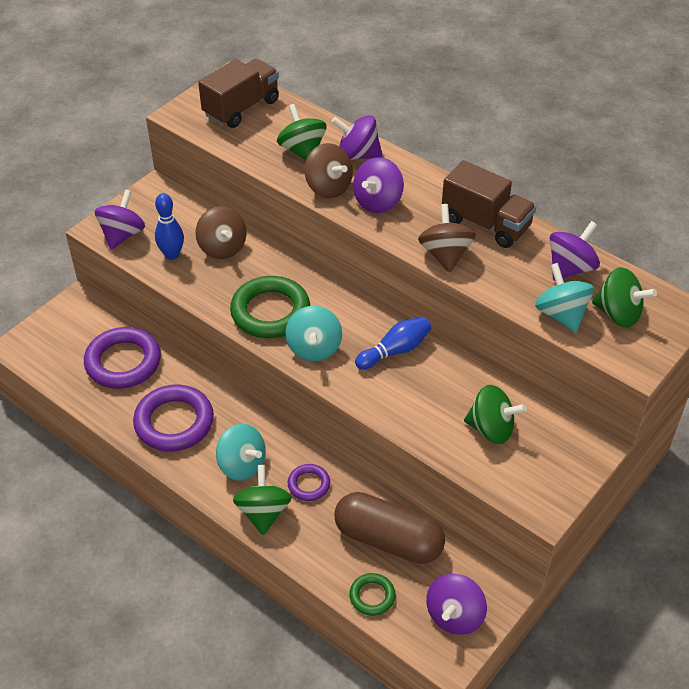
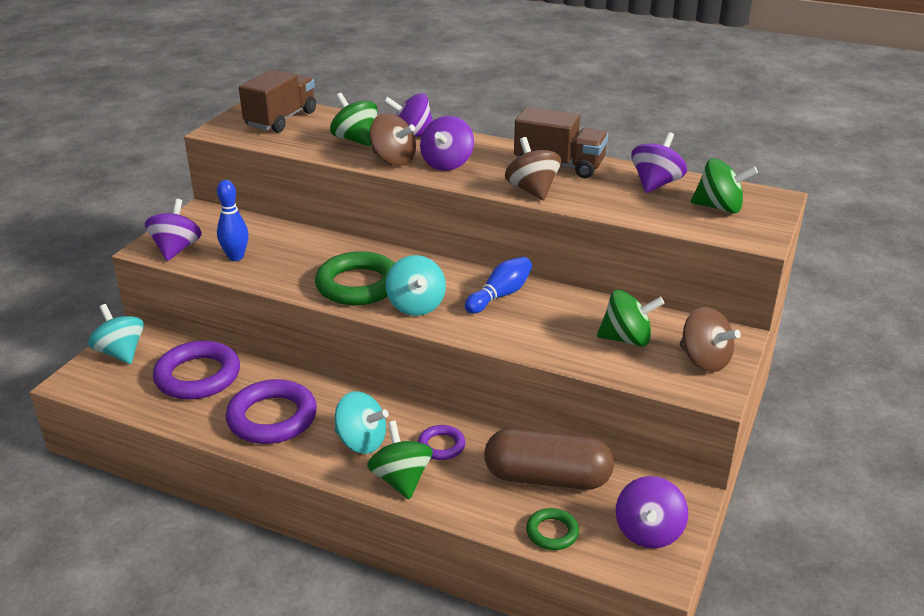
camera: 15 degrees left, 15 degrees down
(222, 248) = (288, 245): brown spinning top -> brown spinning top (704, 360)
(561, 314) = (666, 215): turquoise spinning top -> turquoise spinning top (121, 353)

